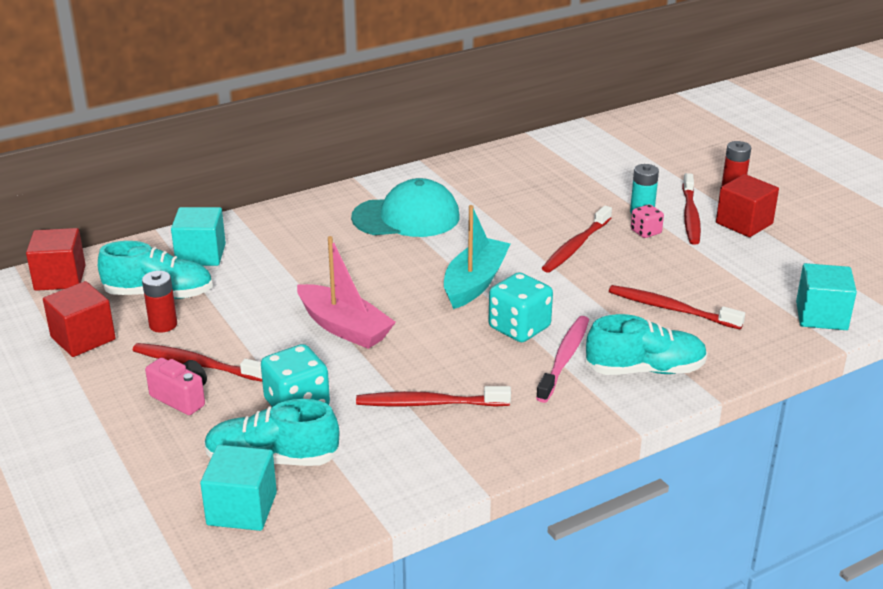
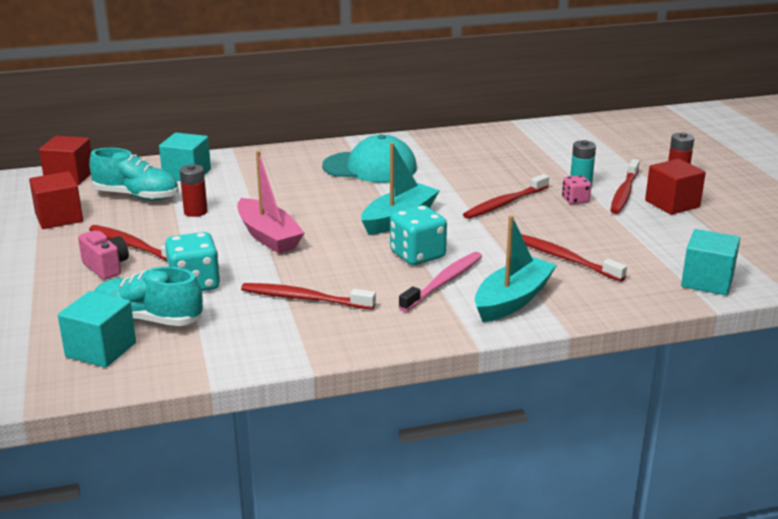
camera: 15 degrees right, 5 degrees down
(163, 325) = (126, 216): red battery -> red battery (195, 212)
(645, 370) = (512, 300): turquoise shoe -> turquoise boat

